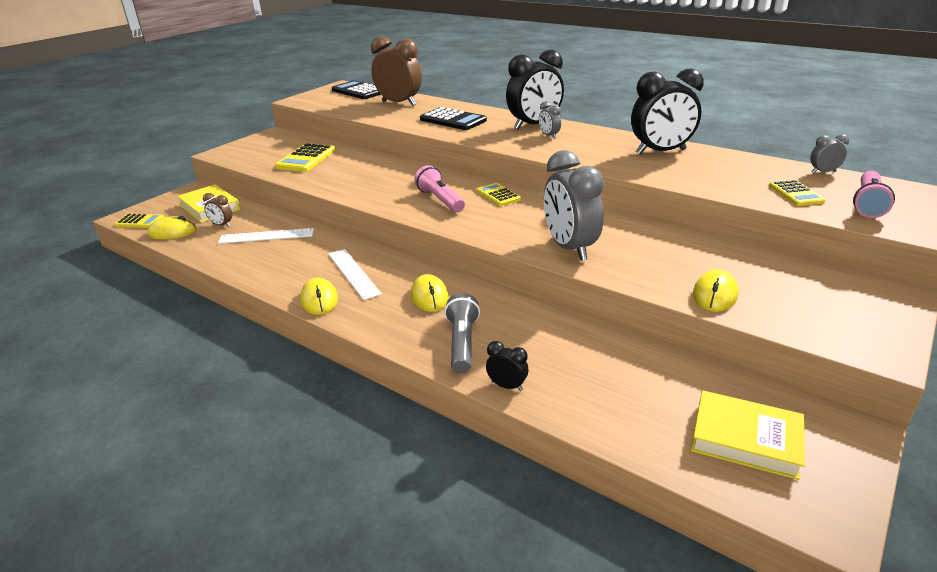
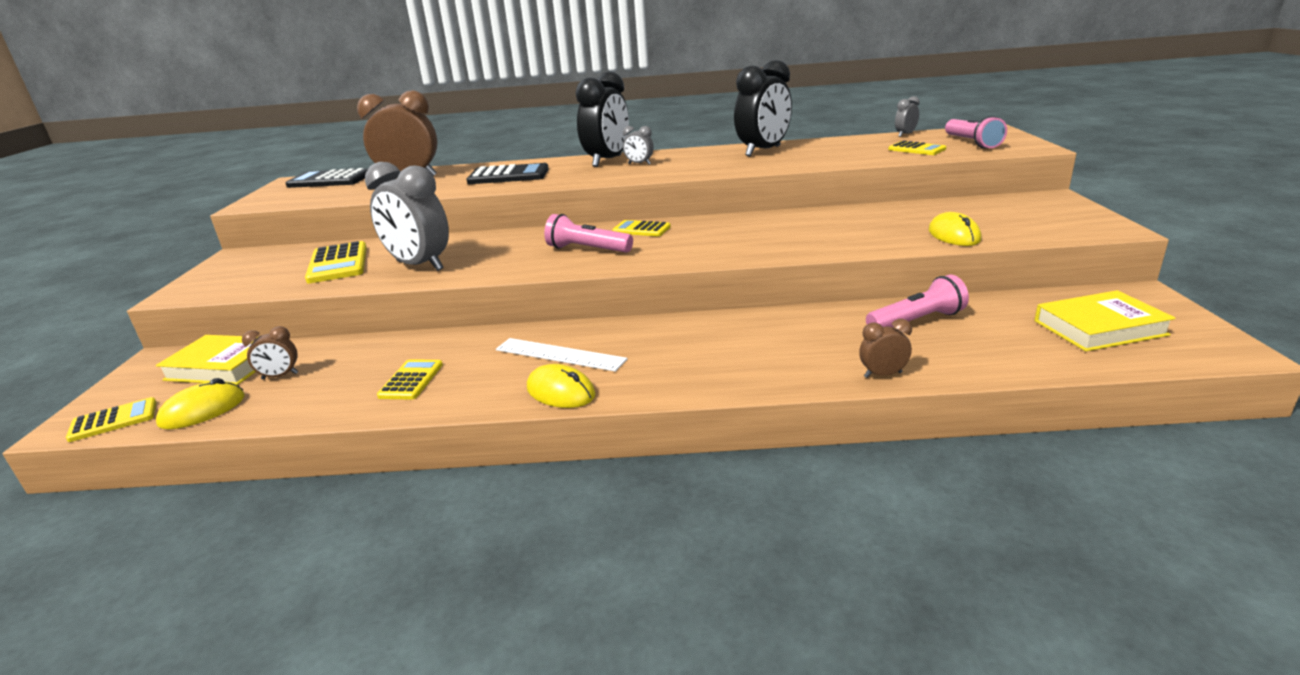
camera: 35 degrees left, 5 degrees down
(266, 236) = (374, 363): white ruler -> none
(267, 256) = (411, 380): none -> yellow calculator
(429, 296) = (682, 341): yellow mouse -> none
(462, 343) = (784, 362): grey flashlight -> none
(507, 386) = (882, 375): black clock -> brown clock
(569, 248) = (786, 244): grey clock -> grey clock (419, 266)
(604, 357) = (917, 321): none -> pink flashlight

